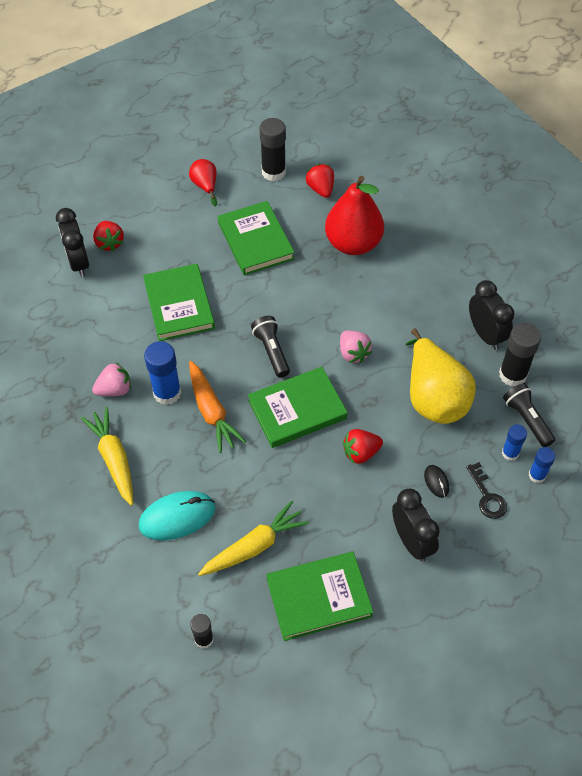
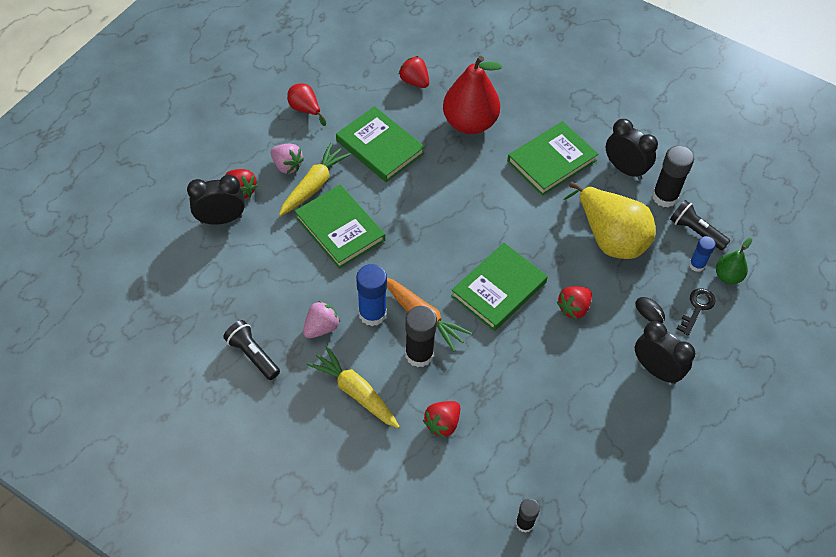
camera: 25 degrees left, 0 degrees up
(79, 263) = (221, 219): black clock -> black clock turned 120 degrees clockwise
(177, 517) = (442, 424): turquoise mouse -> red strawberry
(254, 546) = (525, 424): yellow carrot -> yellow carrot (314, 185)
(272, 351) = (448, 244): black flashlight -> black flashlight (253, 355)
(273, 172) = (363, 78): black glue stick -> black glue stick (419, 354)
(319, 597) = (604, 448): green book -> green book (551, 161)
(353, 353) = (521, 222): pink strawberry -> pink strawberry (287, 166)
(487, 496) = (697, 308): black key -> black key turned 105 degrees counterclockwise
(537, 475) = (727, 276): blue glue stick -> green pear

